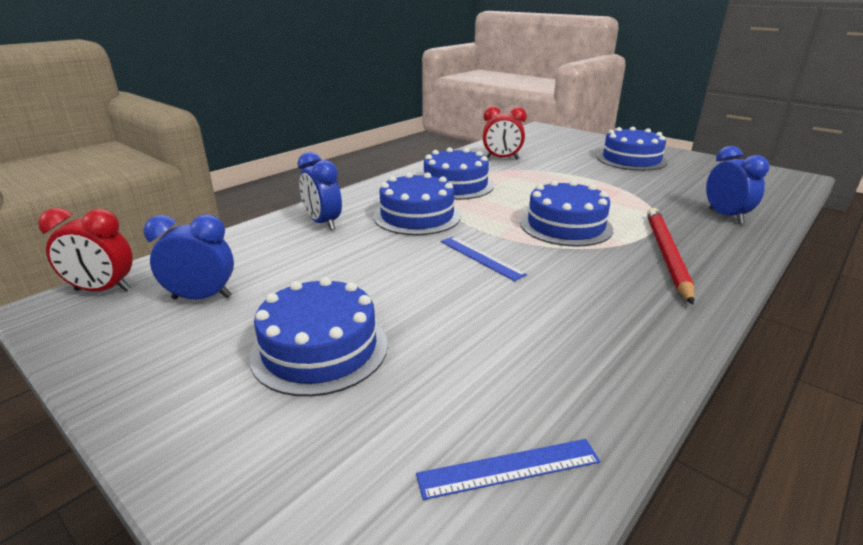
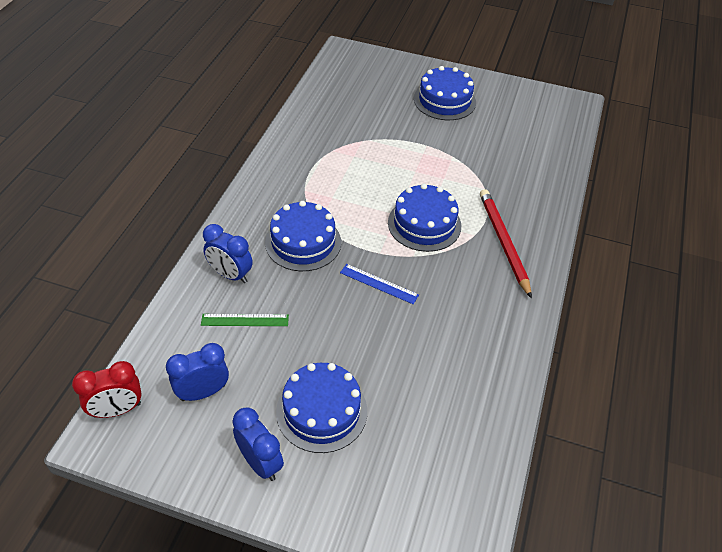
camera: 25 degrees left, 20 degrees up
(305, 254) = (245, 320): none -> green ruler
(455, 185) = (311, 184): blue cake -> none
(502, 158) = (331, 125): red clock -> none
(509, 468) = (469, 456): blue ruler -> none
(725, 216) = (533, 178): blue clock -> blue clock (260, 463)

